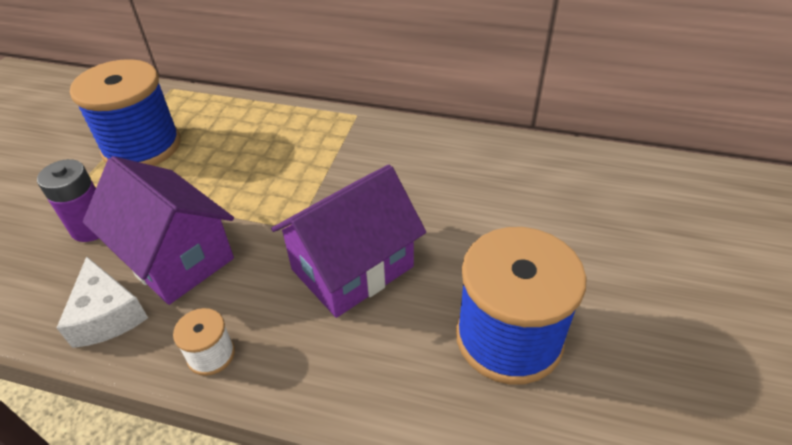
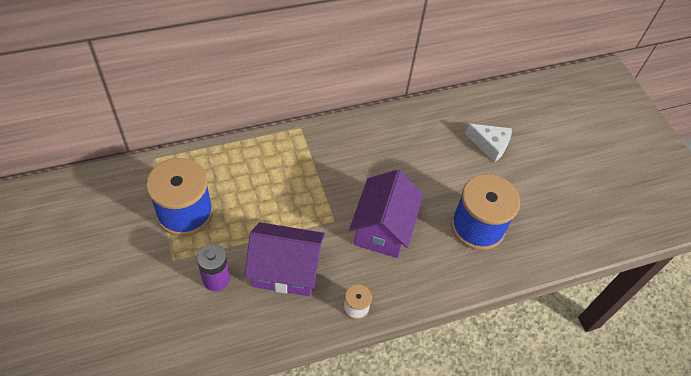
camera: 40 degrees left, 10 degrees up
(107, 315) = (283, 319): white cheese -> white cheese (490, 145)

